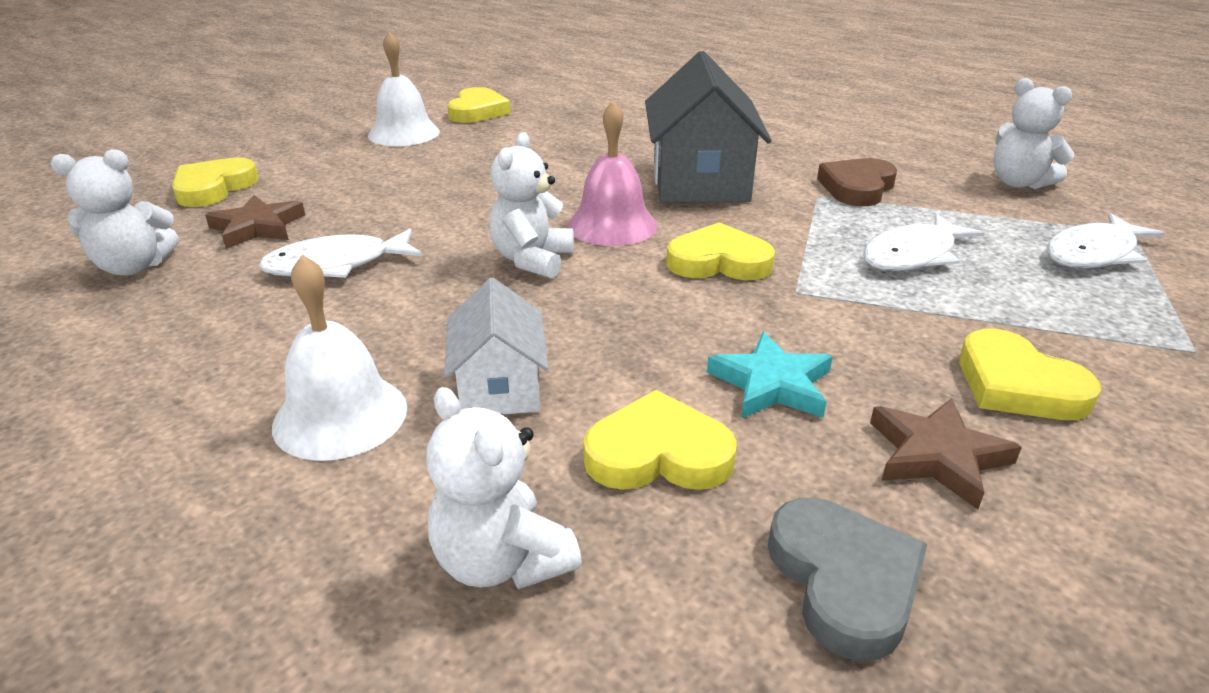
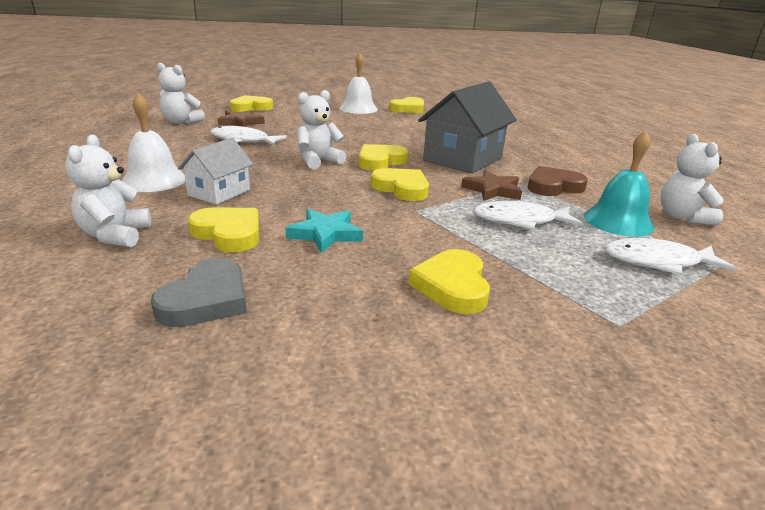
camera: 35 degrees right, 5 degrees down
(612, 225) = (380, 161): pink bell -> yellow heart
(937, 456) = (343, 288): brown star -> brown star (492, 190)
(985, 213) = (618, 221): none -> turquoise bell

